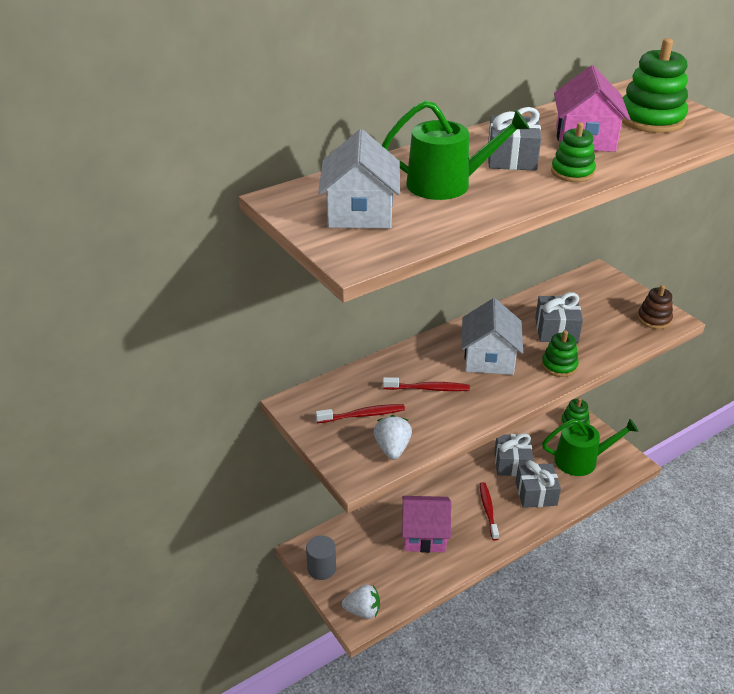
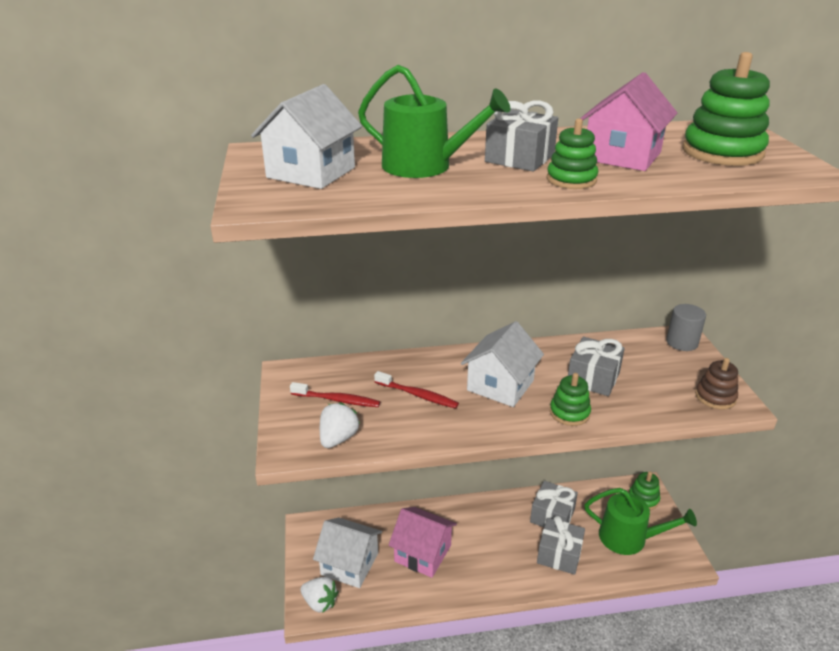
camera: 25 degrees right, 5 degrees down
(321, 568) = (310, 548): grey cylinder -> grey cylinder (682, 342)
(367, 568) = (349, 564): none -> white house
(488, 510) = (499, 553): red toothbrush -> none

